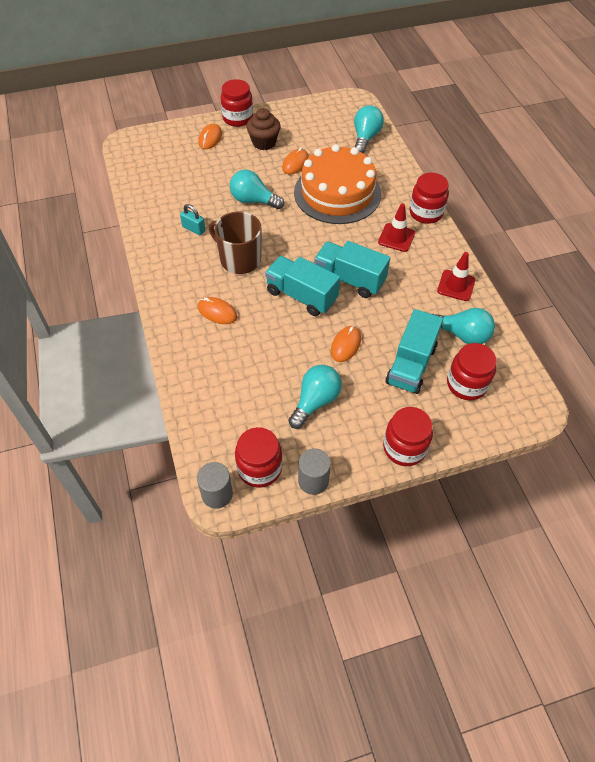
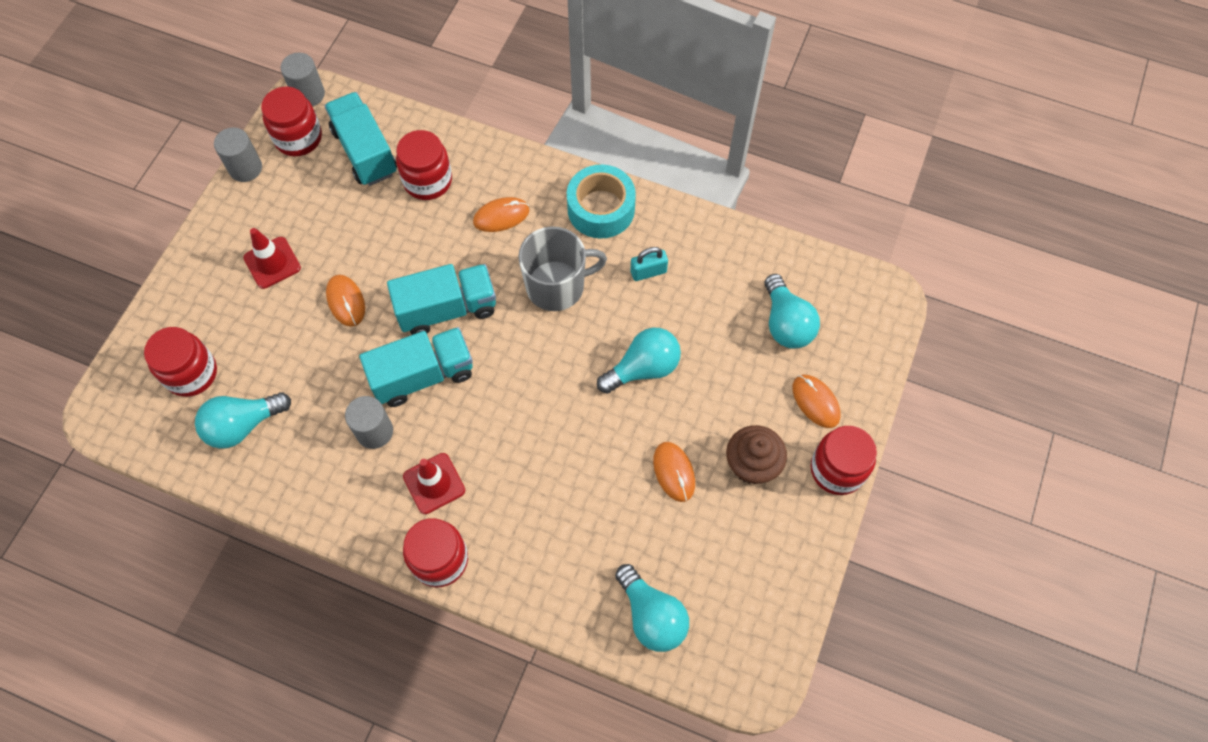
camera: 130 degrees right, 10 degrees up
(169, 271) = (601, 209): none -> turquoise tape
(239, 259) = (557, 286): brown mug -> grey mug
(315, 401) = (314, 226): turquoise light bulb -> turquoise light bulb (786, 323)
(337, 193) = (571, 479): orange cake -> none
(399, 277) = (374, 431): none -> grey cylinder
(404, 448) = (195, 261): red jar -> red jar (428, 181)
(411, 365) = (263, 342): turquoise truck -> turquoise truck (365, 152)
(456, 285) = (305, 483): red traffic cone -> red traffic cone (272, 263)

